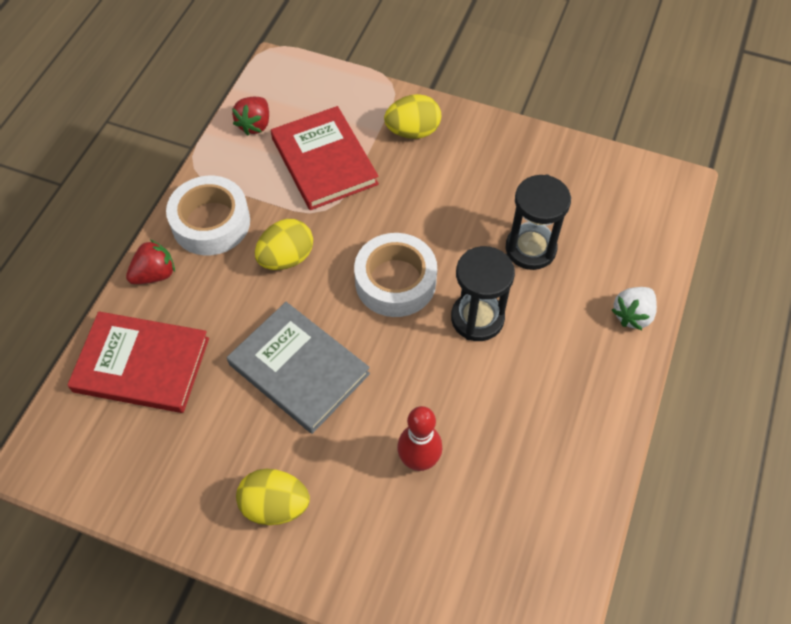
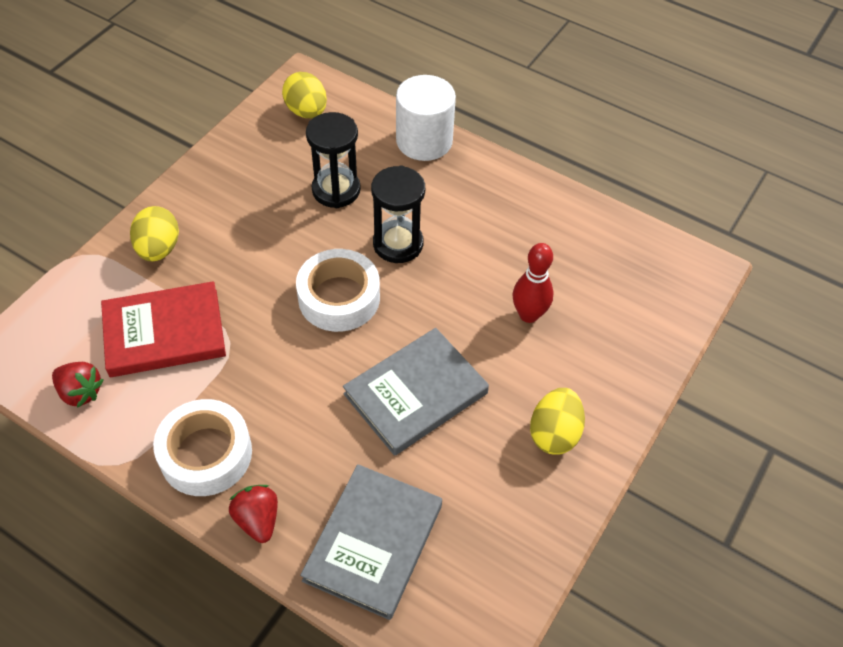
camera: 80 degrees left, 5 degrees down
(141, 365) = (373, 543): red book -> grey book
(286, 258) = (280, 386): yellow egg -> yellow egg (306, 111)
(632, 315) = (424, 141): white strawberry -> white cylinder

